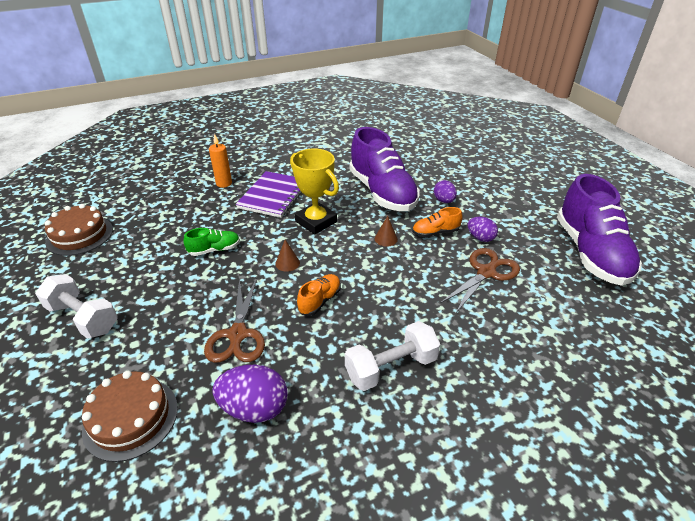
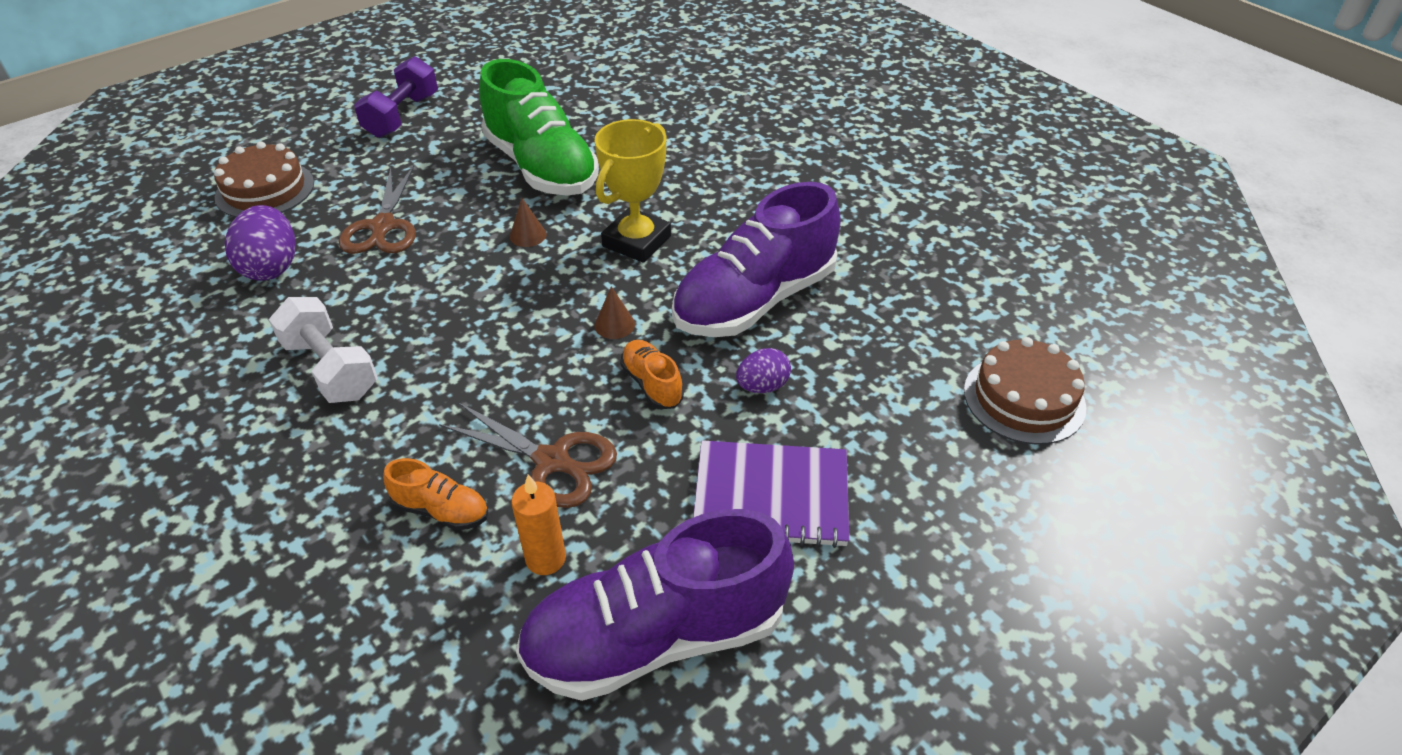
camera: 75 degrees right, 5 degrees up
(79, 235) = (544, 64): brown cake -> brown cake (1024, 398)
(83, 318) = (402, 116): white dumbbell -> purple dumbbell
(214, 250) = (541, 167): green shoe -> green shoe, size x2.28
(224, 183) = (704, 132): orange candle -> orange candle (545, 559)
(237, 335) = (383, 227): brown scissors -> brown scissors turned 75 degrees counterclockwise
(273, 196) = (691, 185): purple notebook -> purple notebook (771, 496)
(320, 301) = (453, 281): orange shoe -> orange shoe (441, 510)
(480, 238) = (655, 448): purple egg -> none

